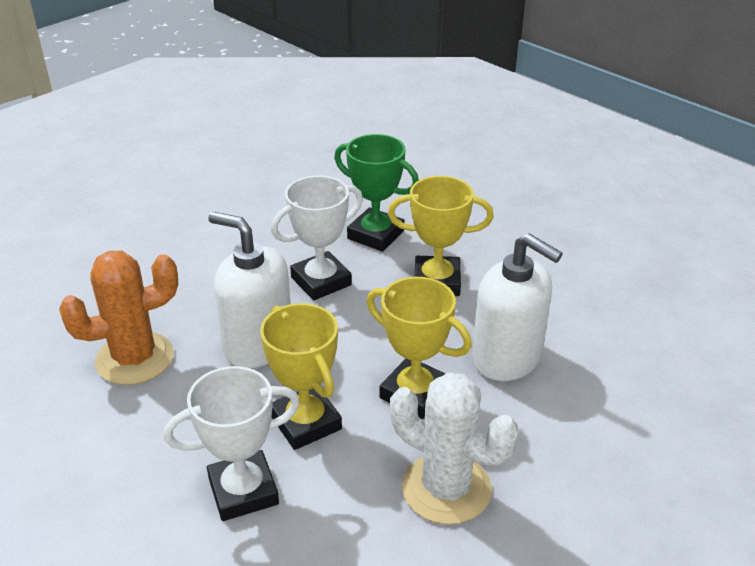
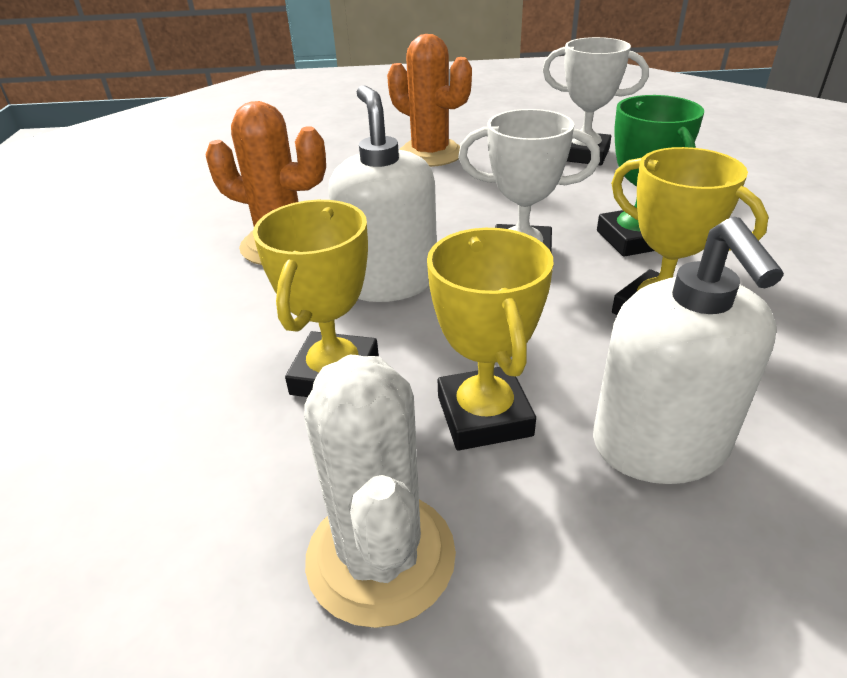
camera: 45 degrees right, 0 degrees up
(146, 221) = (430, 154): none -> orange cactus
(243, 491) = (198, 403): white trophy -> white trophy (583, 155)

